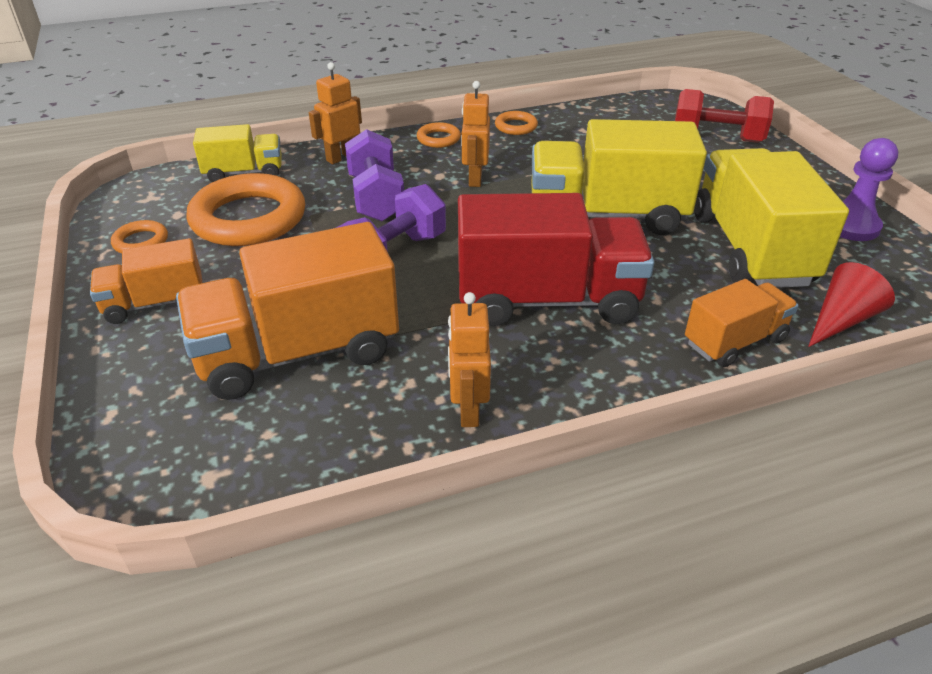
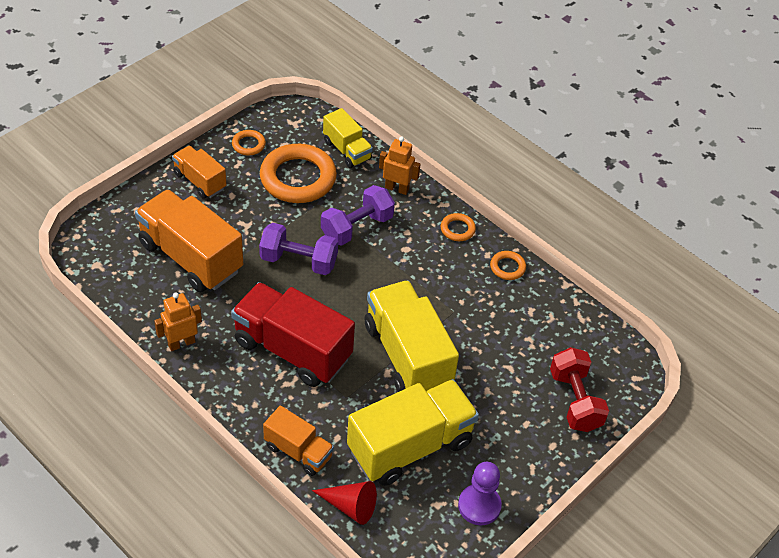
camera: 60 degrees right, 10 degrees up
(475, 179) = (412, 269): orange robot -> none
(547, 300) = (292, 350): red truck -> red truck turned 150 degrees clockwise

